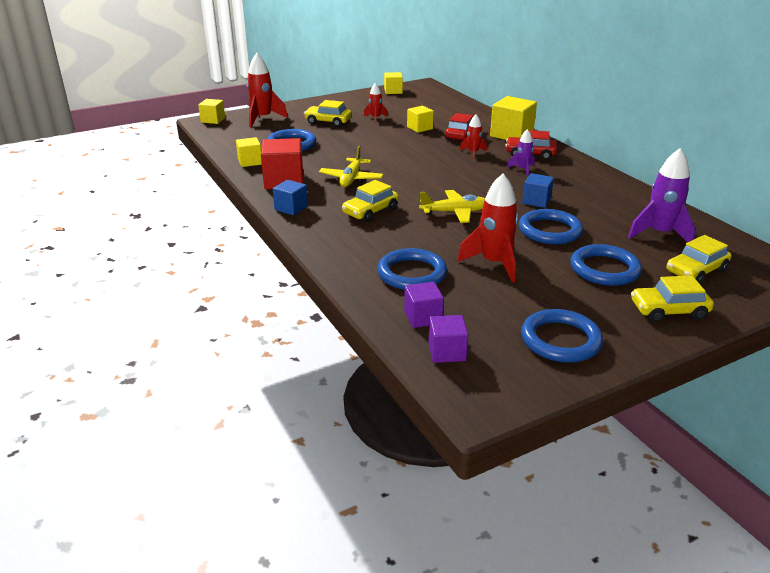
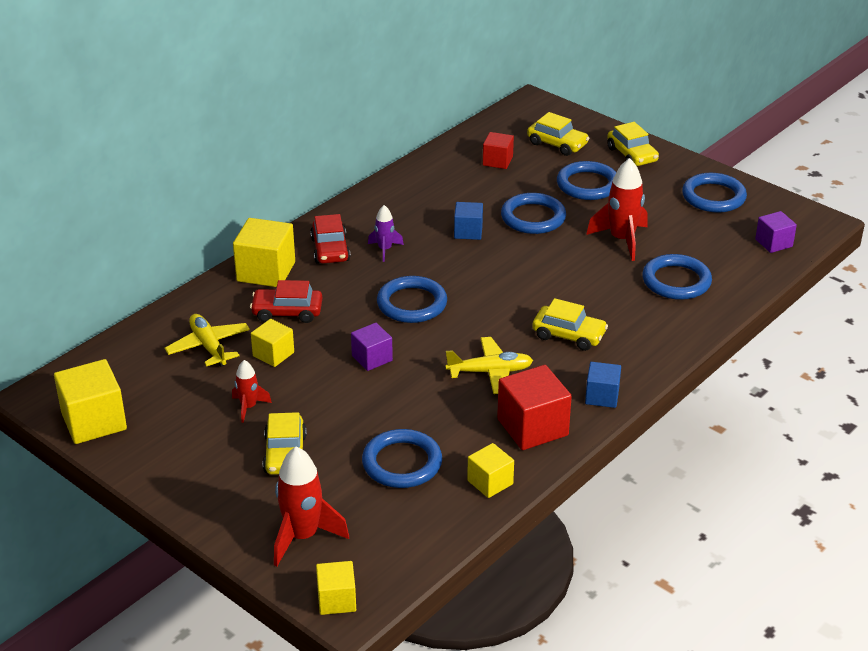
camera: 110 degrees left, 5 degrees up
(393, 91) = (94, 421): yellow cube -> yellow cube, size x1.68
(423, 317) = (739, 262): purple cube -> purple cube (372, 358)
(447, 168) = (412, 304): none -> blue ring
(454, 212) = (532, 278): yellow plane -> yellow plane (209, 347)
(473, 153) = (350, 292): red rocket -> none
(659, 234) = (497, 161): purple rocket -> red cube

